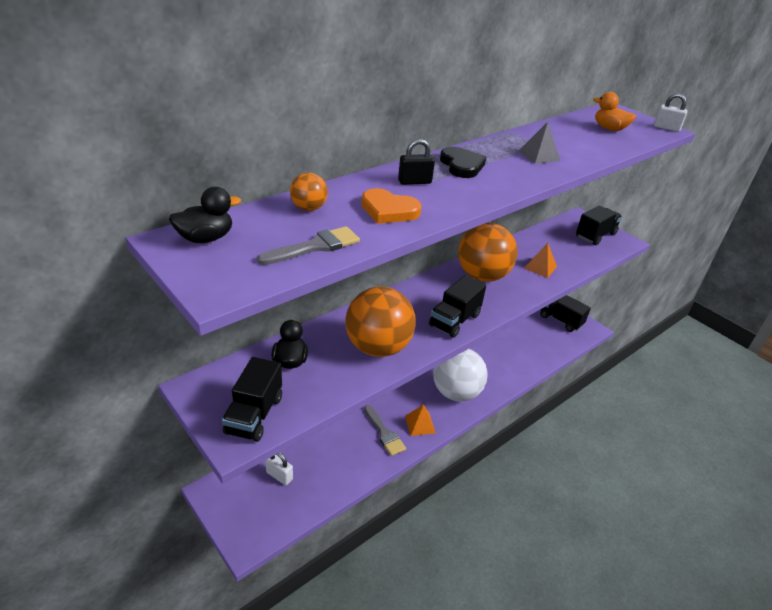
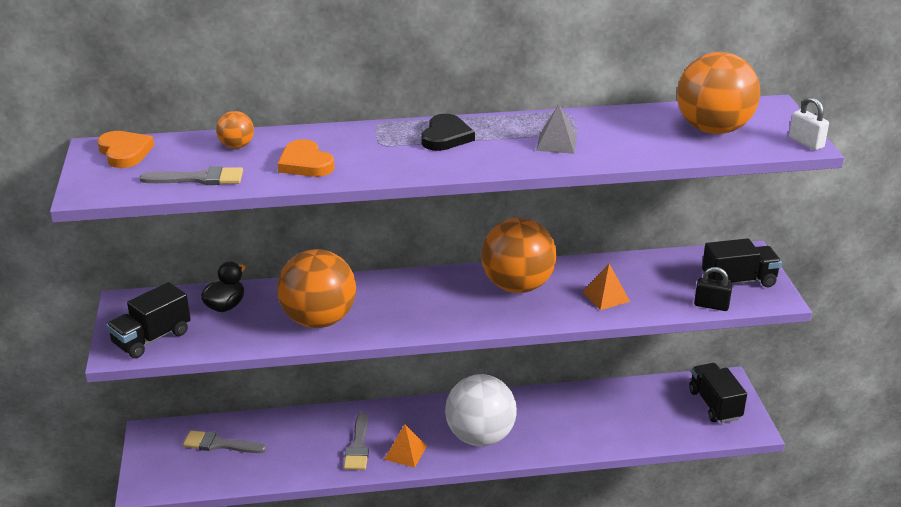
camera: 35 degrees right, 5 degrees down
(205, 238) = (125, 152): black duck -> orange heart
(279, 476) = (219, 444): white padlock -> grey brush
(414, 182) = (370, 143): black padlock -> black padlock (711, 305)
(454, 320) = (428, 320): black truck -> none
(609, 129) = (713, 129): orange duck -> orange ball

